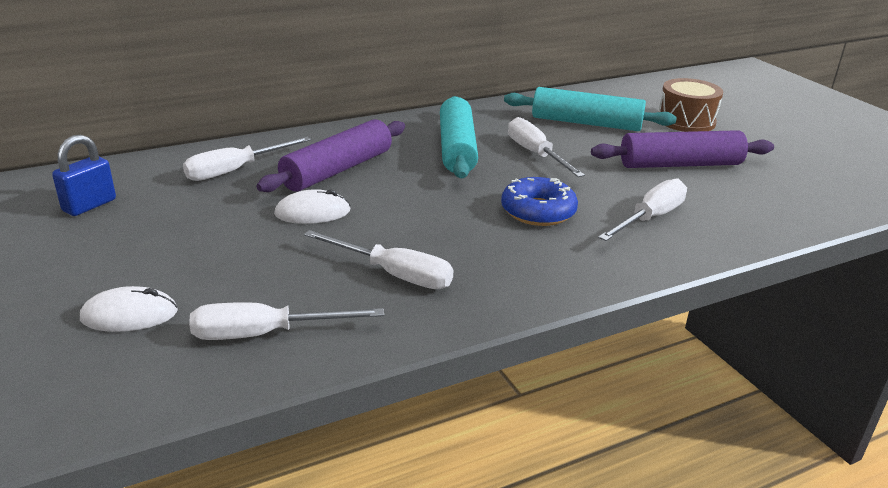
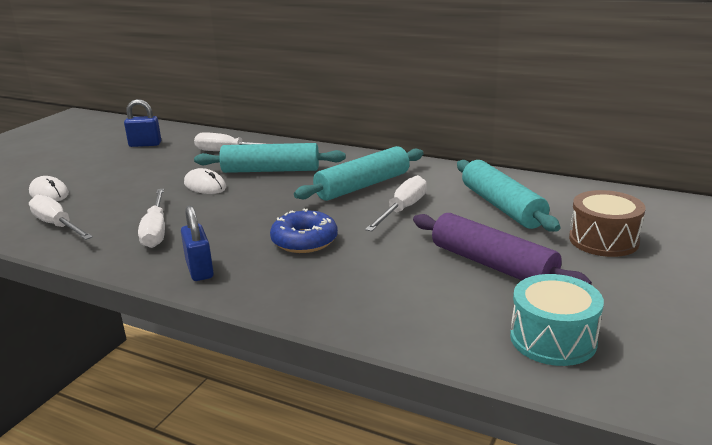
camera: 55 degrees right, 5 degrees down
(337, 170) = (271, 170): purple rolling pin -> turquoise rolling pin
(532, 278) = (200, 270): none -> blue padlock
(650, 218) = (359, 282): white screwdriver -> none
(805, 190) = (553, 339): none -> turquoise drum

